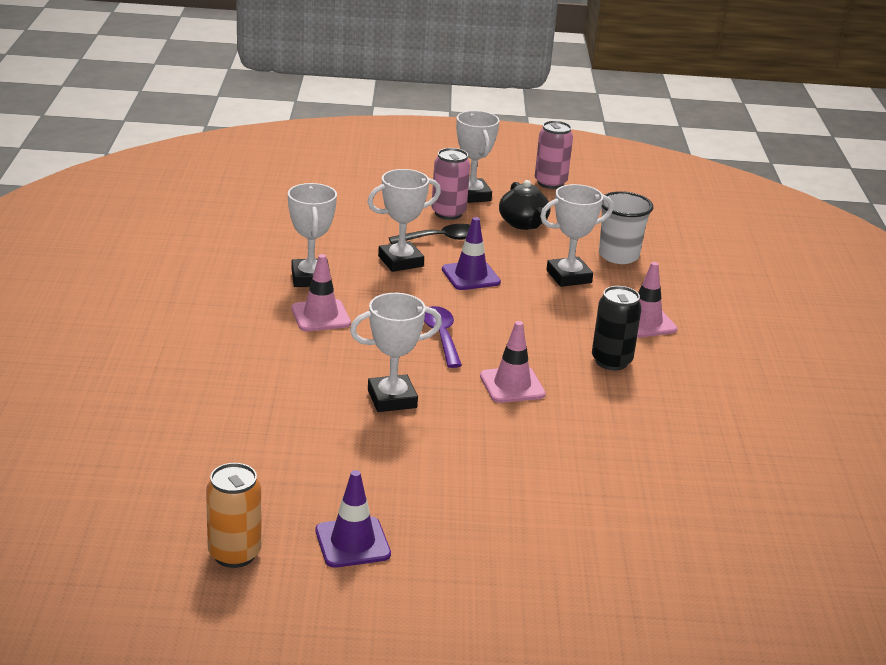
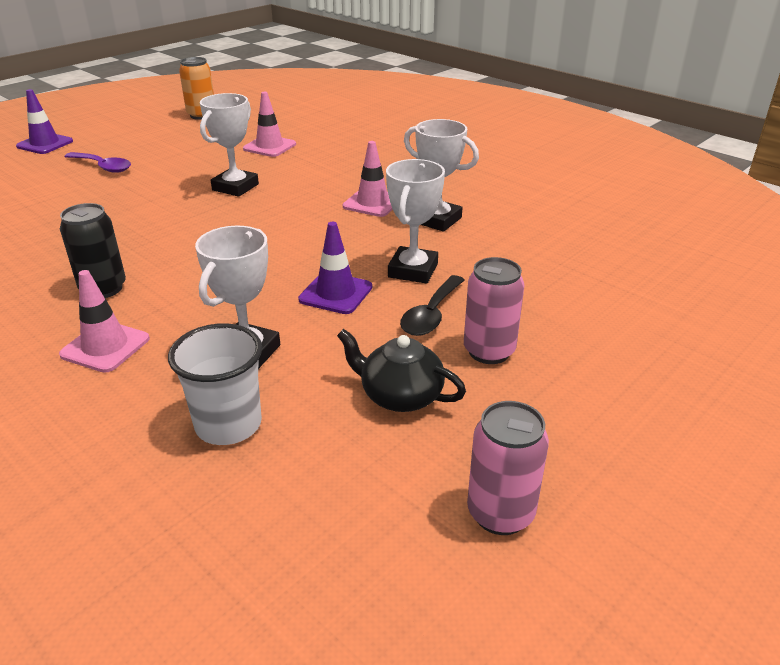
camera: 135 degrees right, 5 degrees up
(352, 543) = (153, 136): purple traffic cone -> purple traffic cone (45, 144)
(441, 336) = (270, 234): purple spoon -> purple spoon (103, 167)
(471, 195) = (524, 398): white trophy -> none
(512, 385) = (166, 231): pink traffic cone -> pink traffic cone (269, 146)

